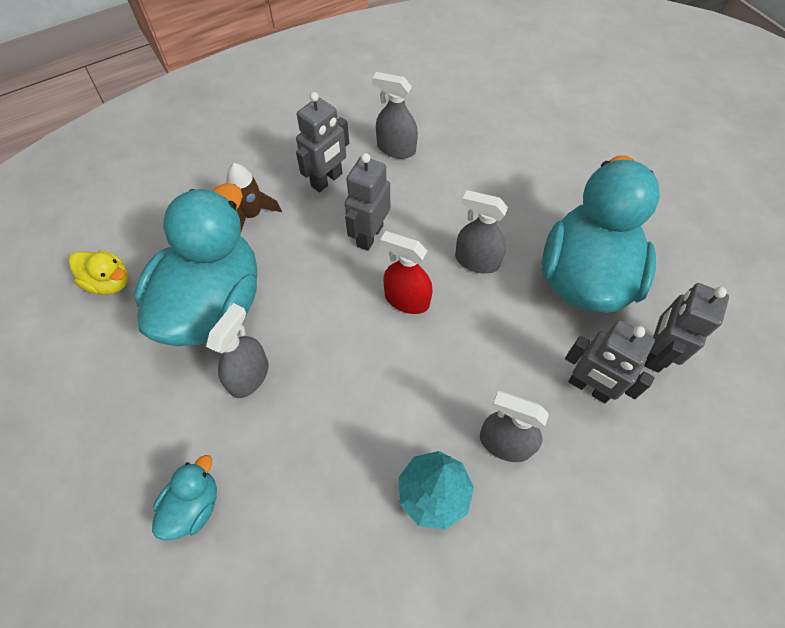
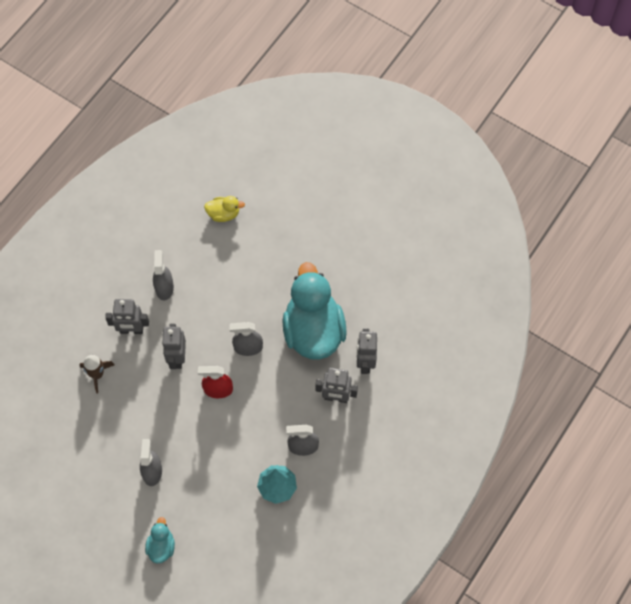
camera: 25 degrees left, 5 degrees up
(109, 282) = (37, 455): yellow duck -> yellow duck (224, 214)
(214, 305) = (108, 441): turquoise duck -> none
(327, 180) = (131, 330): grey robot -> grey robot turned 75 degrees clockwise
(396, 149) = (164, 287): grey spray bottle -> grey spray bottle turned 90 degrees clockwise

